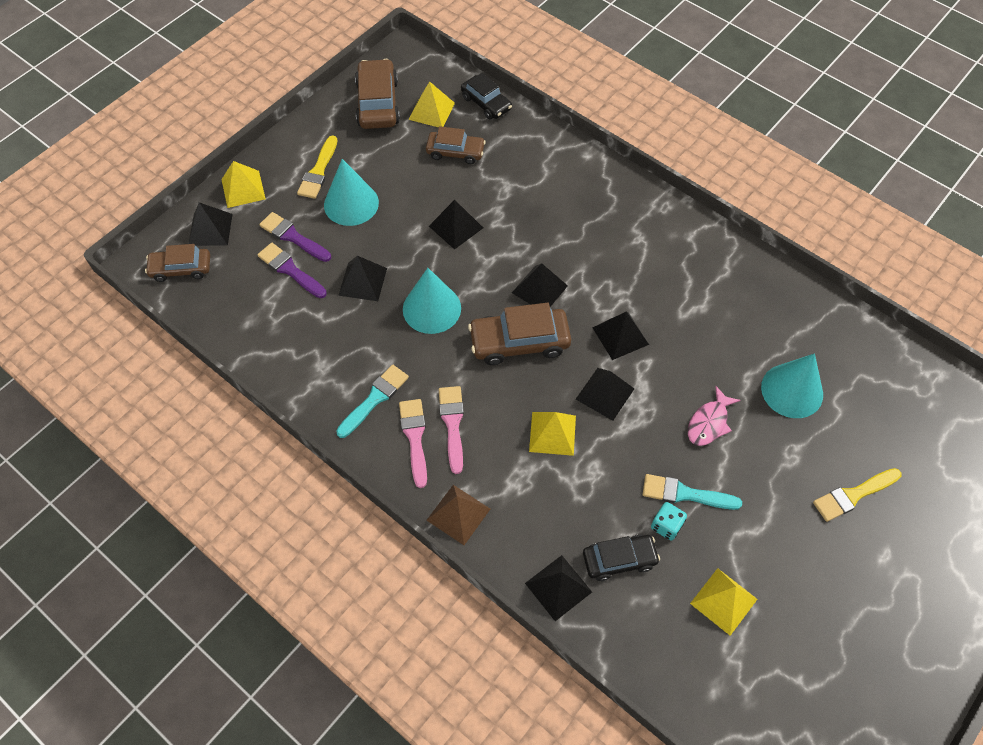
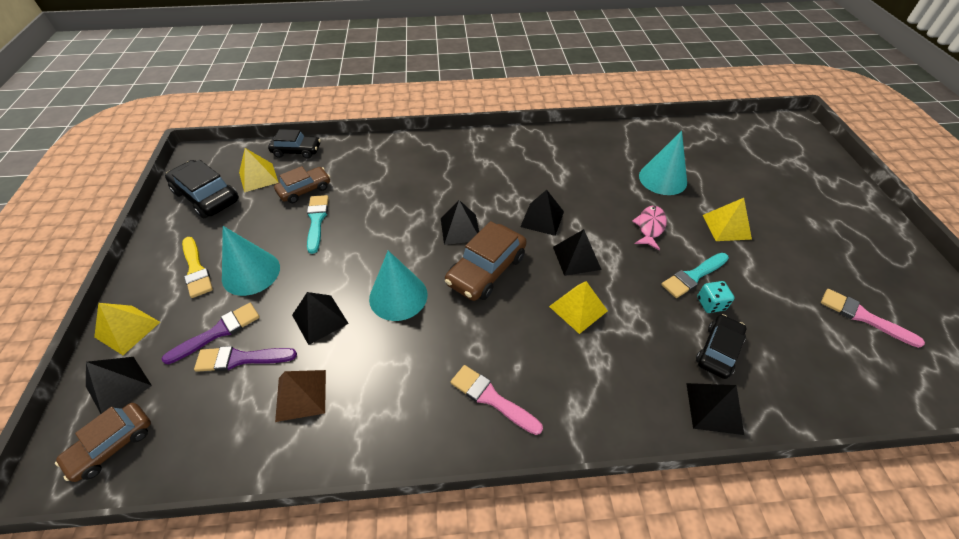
camera: 45 degrees left, 10 degrees down
(293, 237) = (218, 332): purple brush -> purple brush turned 150 degrees clockwise
(374, 399) = (426, 397): turquoise brush -> turquoise brush (317, 220)
(377, 103) = (206, 196): brown car -> black car
(452, 424) = (507, 362): pink brush -> pink brush (863, 317)
(456, 227) = (356, 232): black pyramid -> none
(458, 514) = (590, 425): brown pyramid -> brown pyramid (301, 395)
(709, 423) = (650, 227): pink fish -> pink fish turned 150 degrees counterclockwise
(723, 601) = (795, 318): yellow pyramid -> yellow pyramid (726, 226)
(853, 495) = (759, 205): yellow brush -> none

